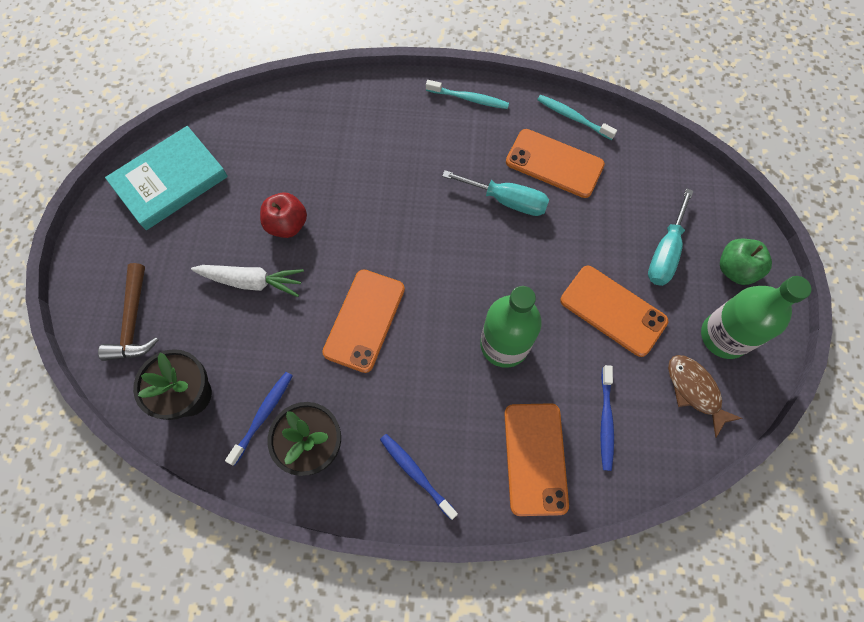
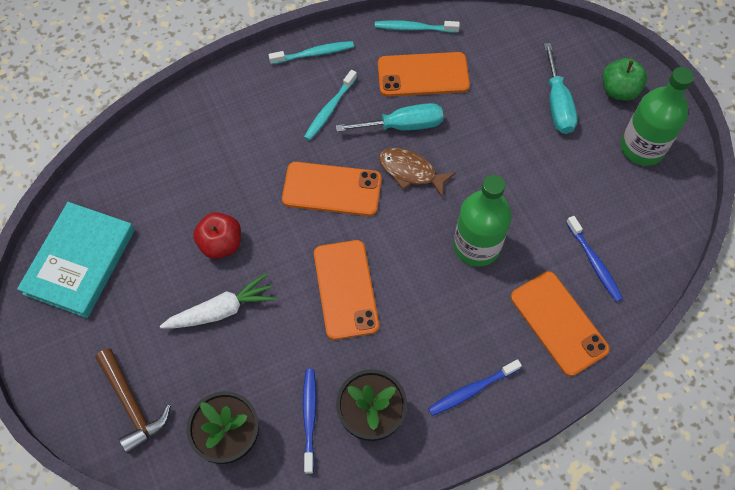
camera: 30 degrees left, 5 degrees down
(416, 474) = (472, 390): blue toothbrush -> blue toothbrush turned 45 degrees counterclockwise
(451, 154) = (329, 109): none -> turquoise toothbrush
(613, 310) = (546, 172): orange phone -> orange phone (332, 189)
(695, 391) = (646, 202): brown fish -> brown fish (411, 171)

